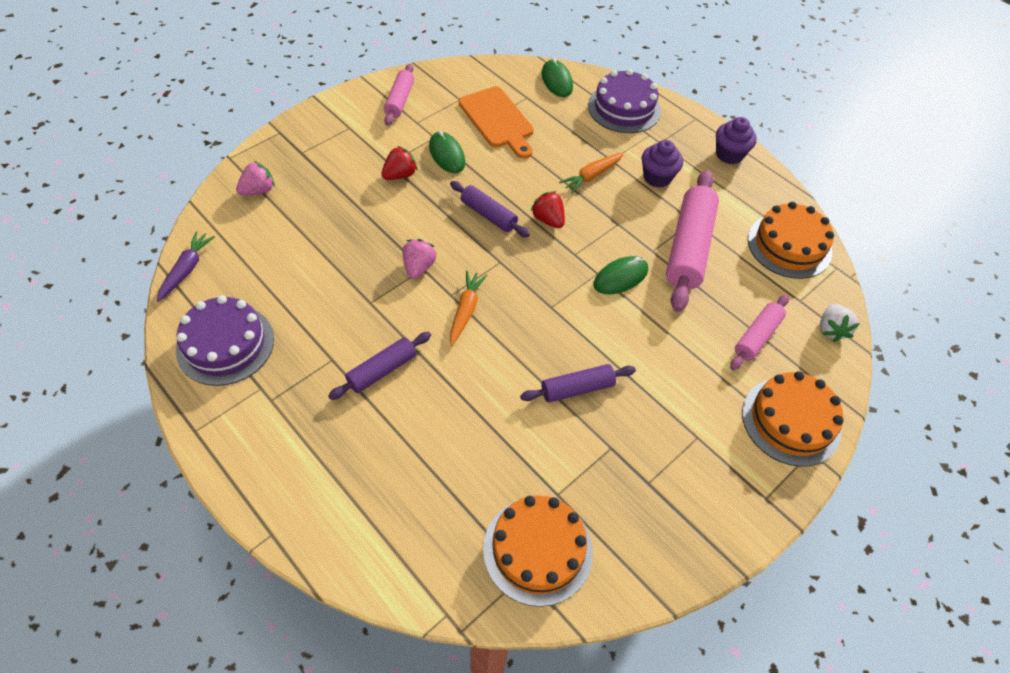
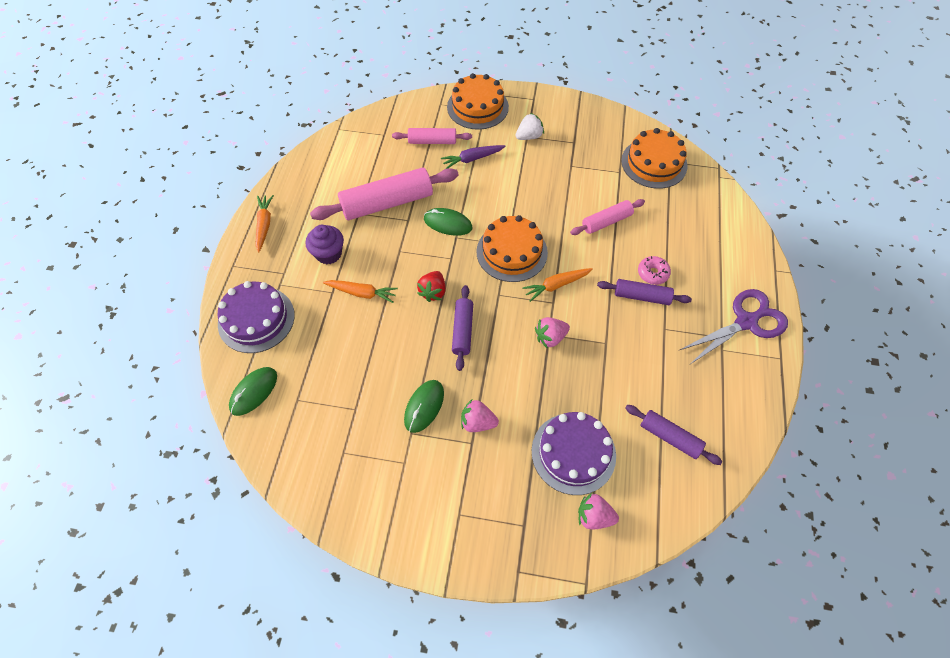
camera: 125 degrees left, 5 degrees up
(186, 270) = (707, 488): purple carrot -> purple carrot (472, 159)
(225, 344) = (722, 398): purple cake -> purple cake (573, 453)
(258, 438) = (746, 322): none -> purple scissors
(395, 403) = (652, 273): none -> pink donut
(400, 100) = (386, 502): pink rolling pin -> pink rolling pin (606, 222)
(400, 175) = (477, 422): red strawberry -> pink strawberry
(498, 120) = (348, 400): orange cutting board -> none
(577, 388) = (551, 198): purple rolling pin -> purple rolling pin (669, 437)
(729, 154) = (264, 225): purple cupcake -> orange carrot
(789, 245) = (338, 156): orange cake -> orange cake (512, 252)
(831, 329) = (395, 114): white strawberry -> white strawberry (529, 136)

